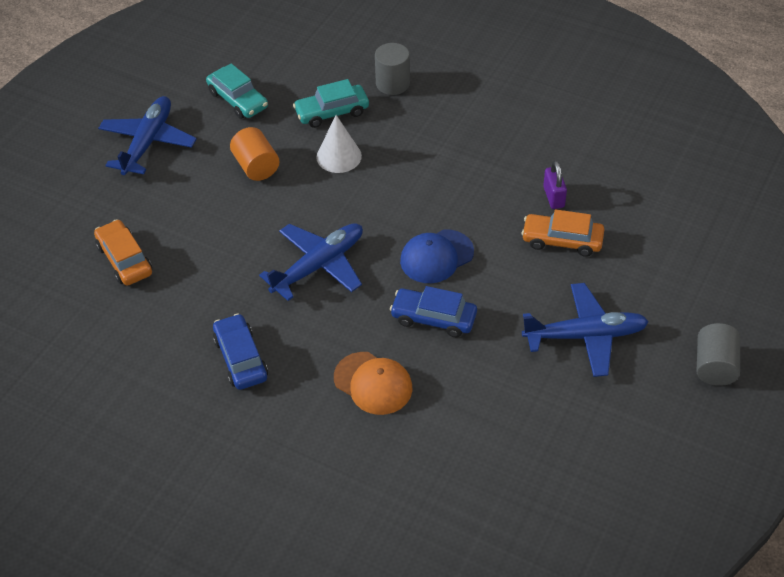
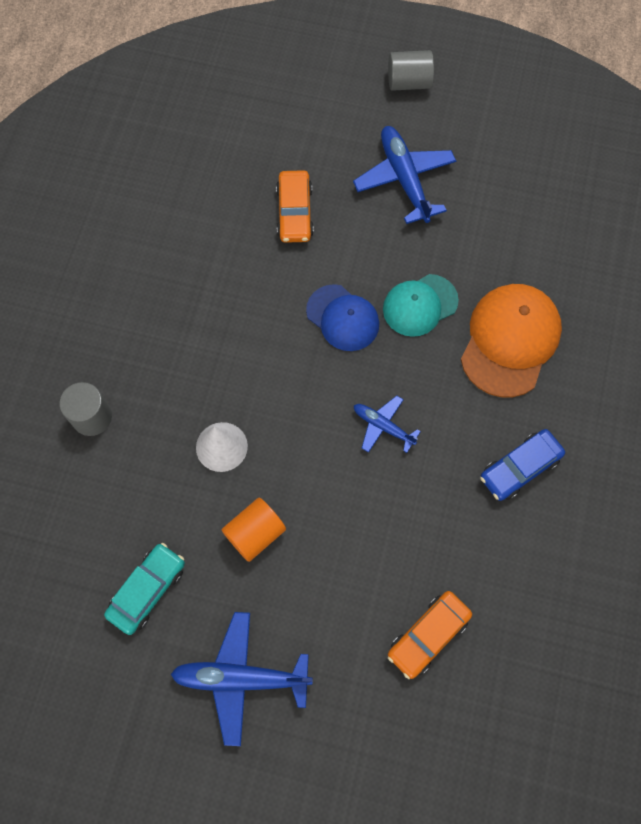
camera: 105 degrees left, 20 degrees up
(318, 266) = (383, 426): blue plane -> blue plane, size x0.57
(332, 112) = (151, 473): turquoise car -> none
(373, 383) = (510, 341): orange cap -> orange cap, size x1.54
(433, 318) = (420, 305): blue car -> turquoise cap
(553, 197) = (238, 227): purple padlock -> none

